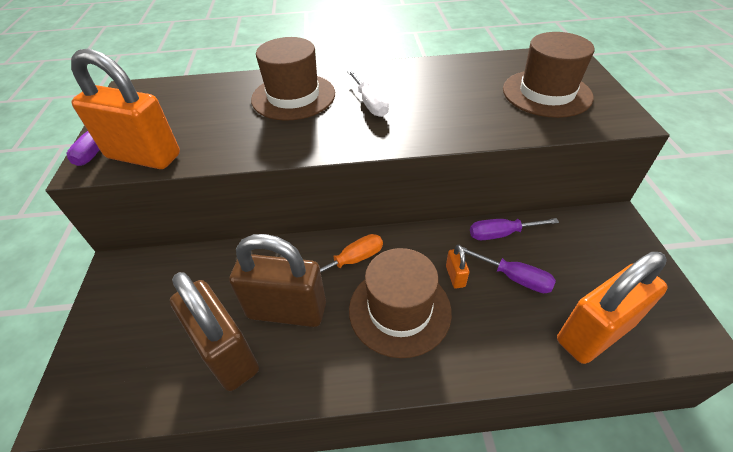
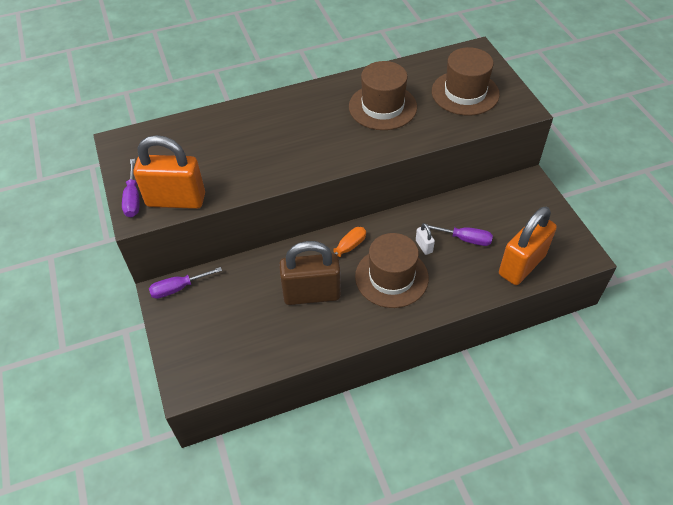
camera: 15 degrees left, 5 degrees up
(226, 353) = (281, 330): brown padlock -> none
(293, 96) = (267, 126): brown hat -> brown hat (382, 107)
(370, 104) = (332, 123): white screwdriver -> none
(455, 276) = (424, 246): orange padlock -> white padlock
(501, 234) = (450, 208): purple screwdriver -> purple screwdriver (178, 288)

